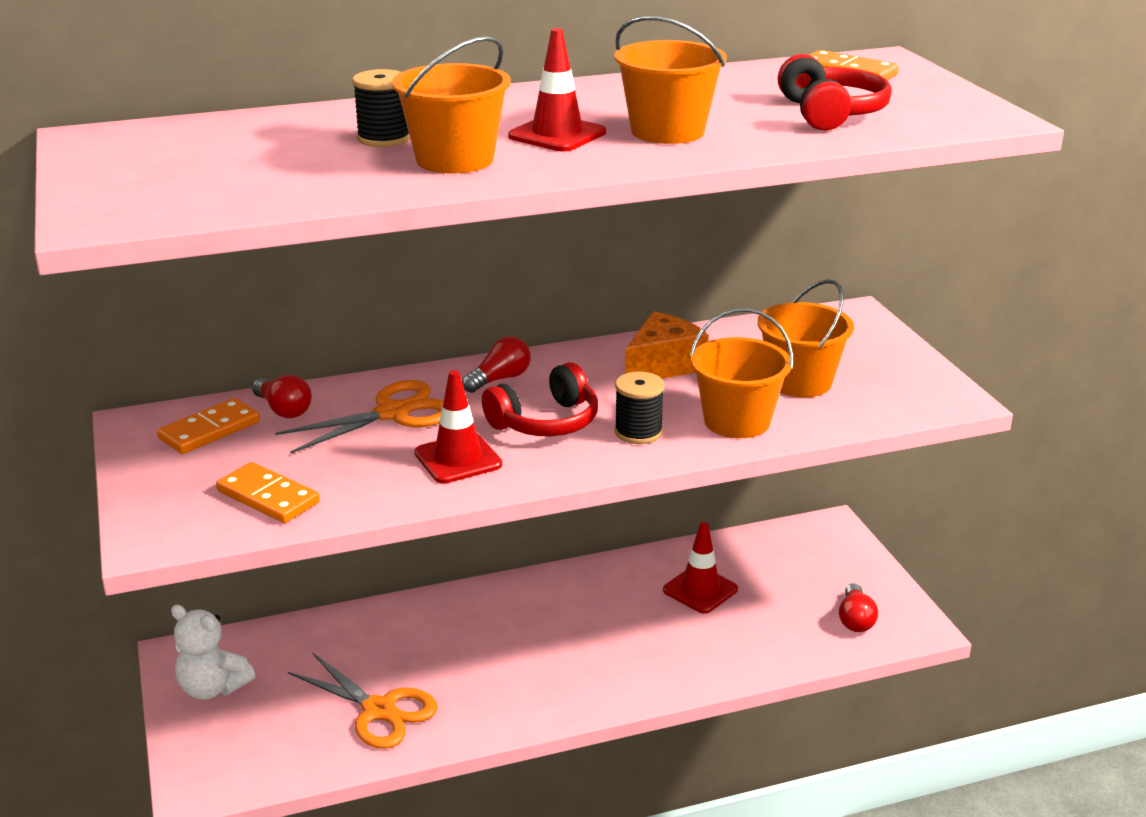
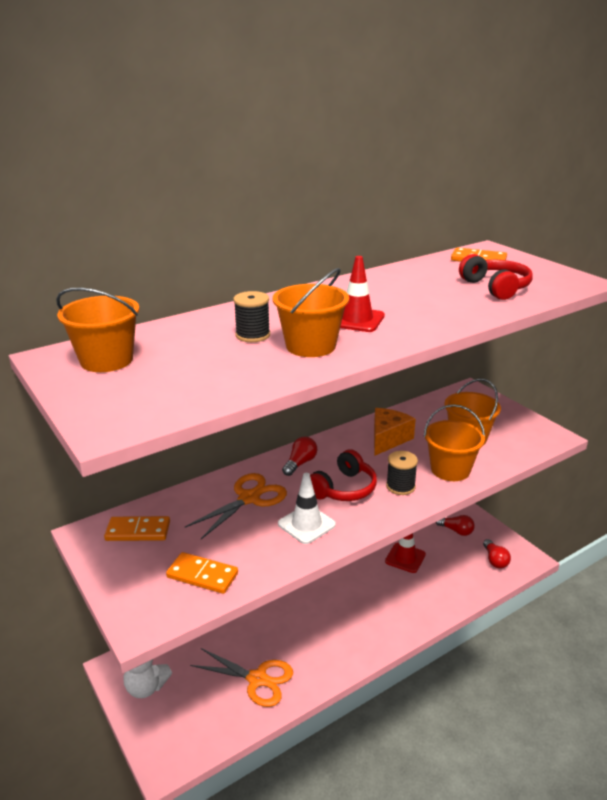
camera: 15 degrees left, 0 degrees up
(209, 430) = (138, 531): orange domino -> orange domino turned 60 degrees clockwise
(283, 410) = (179, 507): red light bulb -> red light bulb (456, 531)
(458, 459) = (306, 524): red traffic cone -> white traffic cone
(667, 131) = (418, 310): orange bucket -> orange bucket (106, 360)

